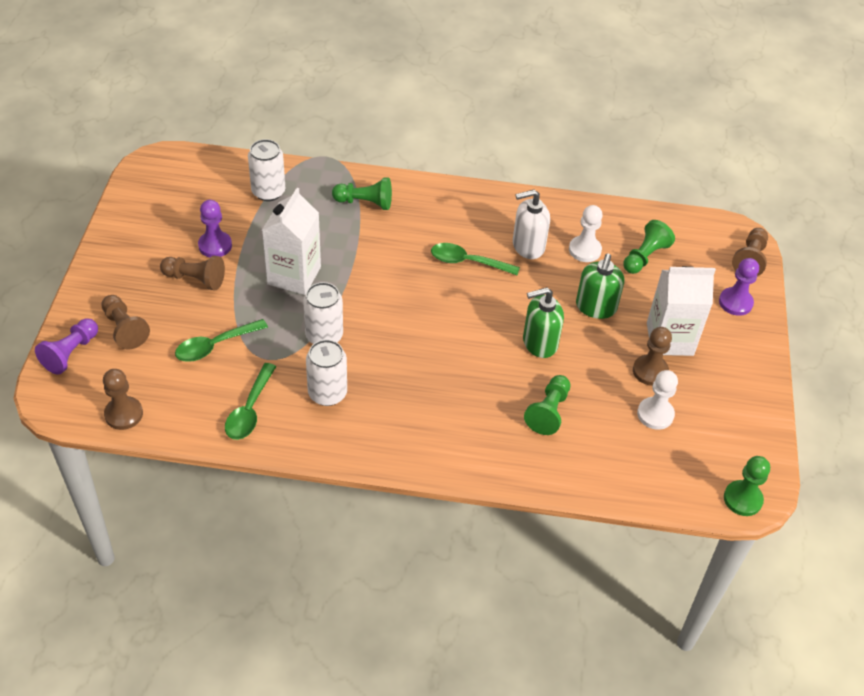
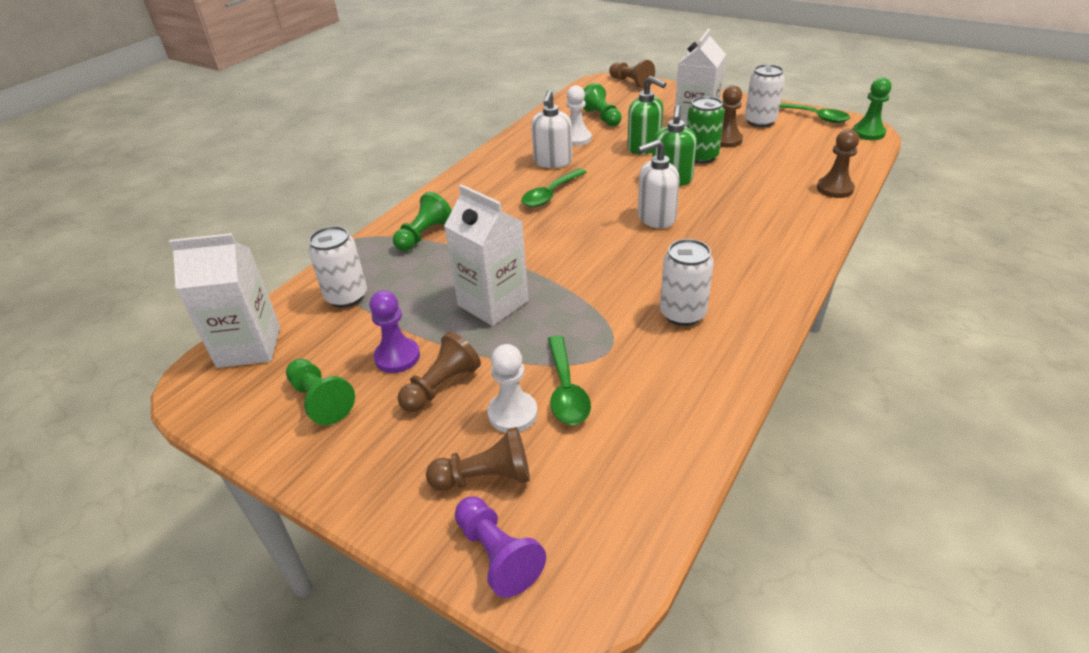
camera: 60 degrees left, 10 degrees down
(123, 414) = (647, 509): brown pawn -> brown pawn (835, 189)
(197, 168) = (249, 347): none -> white carton
(249, 410) = (685, 379): green spoon -> green spoon (814, 117)
(324, 336) = (597, 299): white can -> white can (760, 121)
(462, 346) = (656, 218): none -> white soap dispenser
(548, 412) = (754, 192): green pawn -> green pawn (321, 400)
(600, 357) = (701, 157): none -> green can
(655, 414) = (773, 147): white pawn -> white pawn (512, 413)
(735, 302) = (671, 96): purple pawn -> none

